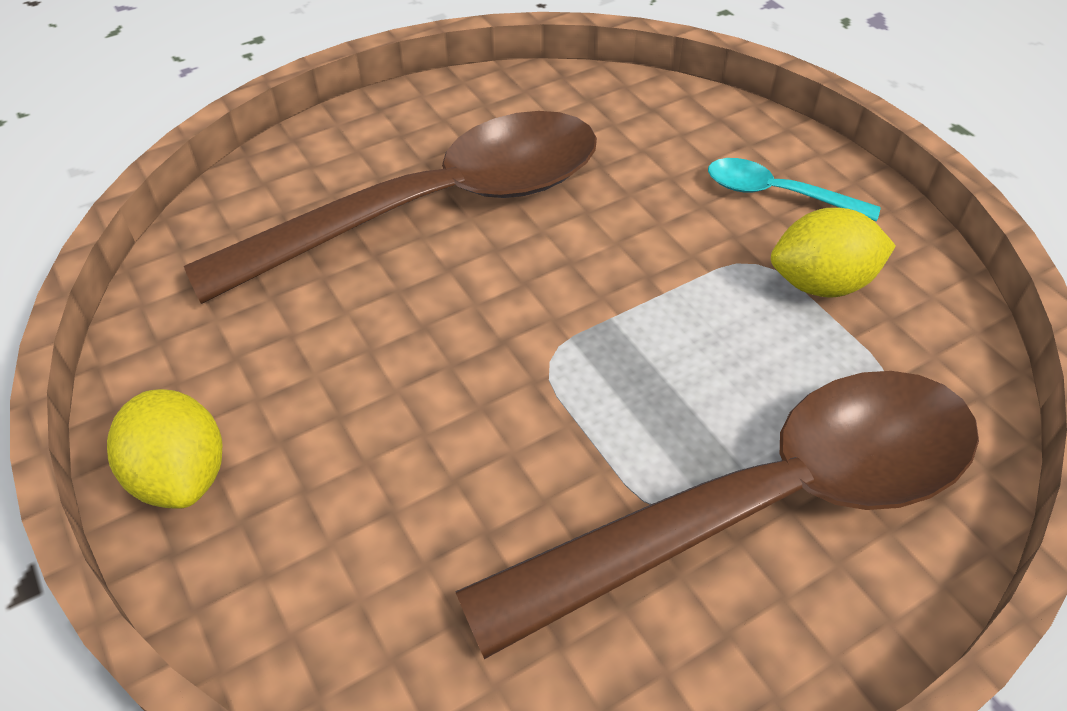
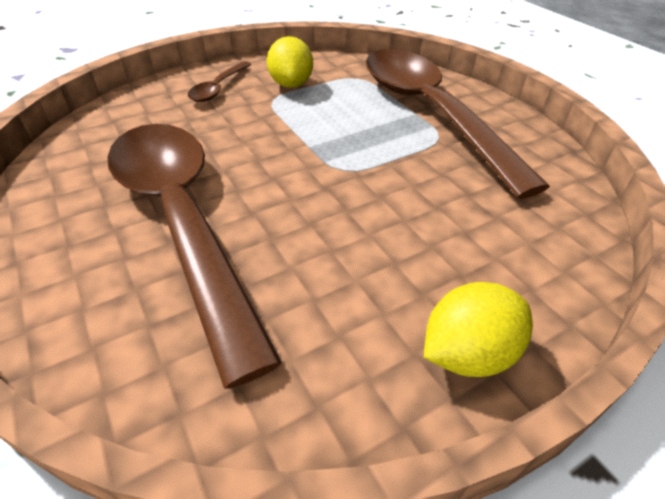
camera: 90 degrees left, 5 degrees down
(777, 194) = (219, 88): turquoise spoon -> brown spoon

